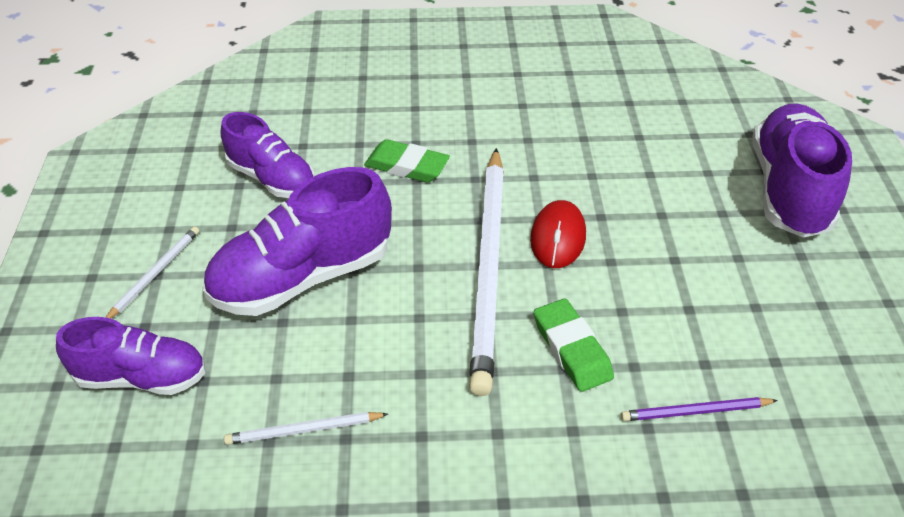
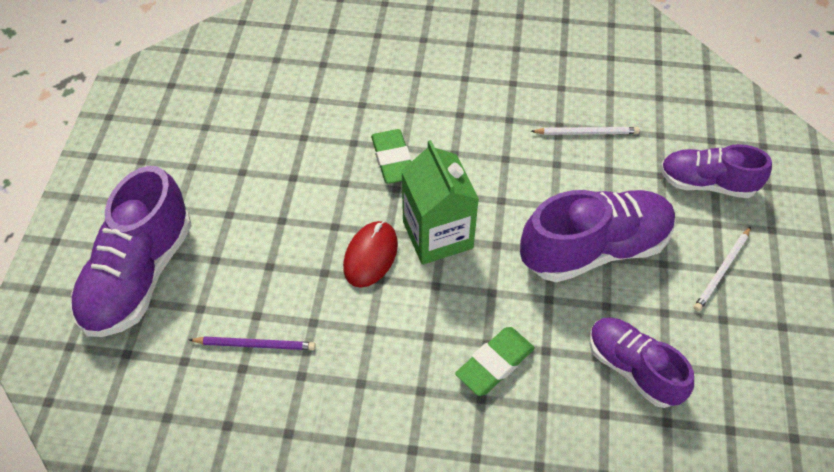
camera: 170 degrees left, 10 degrees up
(406, 166) = (494, 363): green eraser -> green eraser turned 75 degrees counterclockwise
(489, 268) = (437, 235): white pencil -> green carton
(695, 411) = (327, 109): purple pencil -> purple pencil (255, 345)

